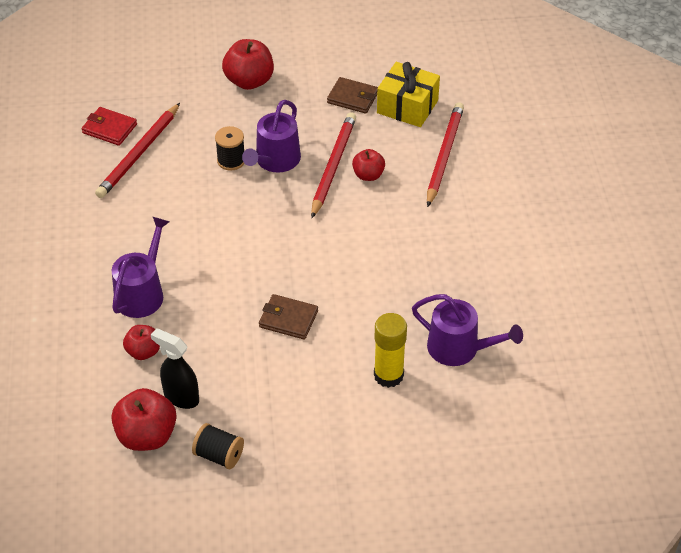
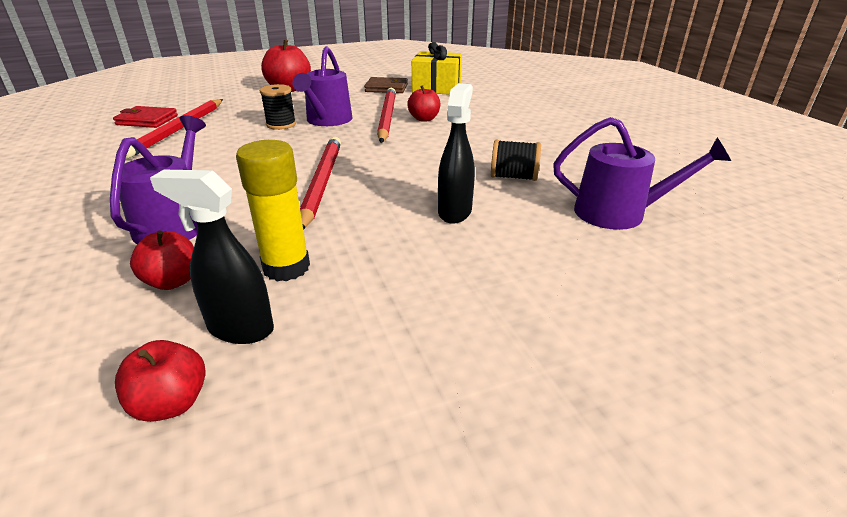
camera: 15 degrees left, 15 degrees down
(147, 436) = (171, 403): red apple -> red apple, size x0.60
(219, 455) = (328, 409): black spool -> black spool (513, 177)
(288, 319) = (387, 218): brown wallet -> none
(339, 322) = (455, 212): none -> black spray bottle
(388, 375) = (553, 250): yellow glue stick -> yellow glue stick (286, 267)
(444, 155) = (486, 104): red pencil -> red pencil (321, 183)

